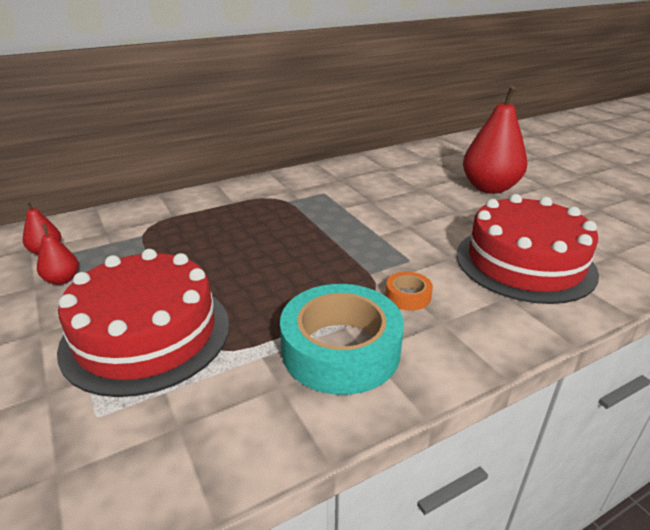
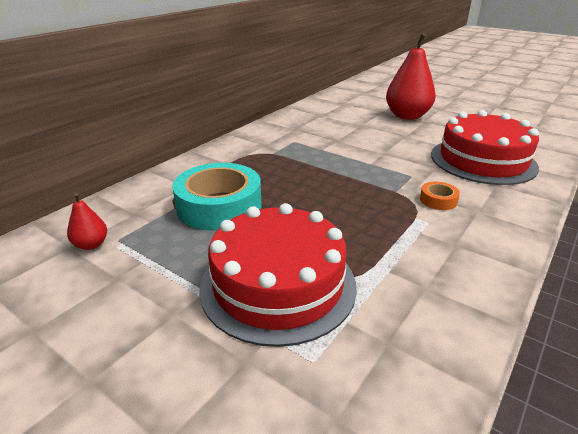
camera: 25 degrees left, 0 degrees up
(62, 280) = (140, 264): red pear -> none
(341, 349) = (437, 249): turquoise tape -> turquoise tape (219, 206)

